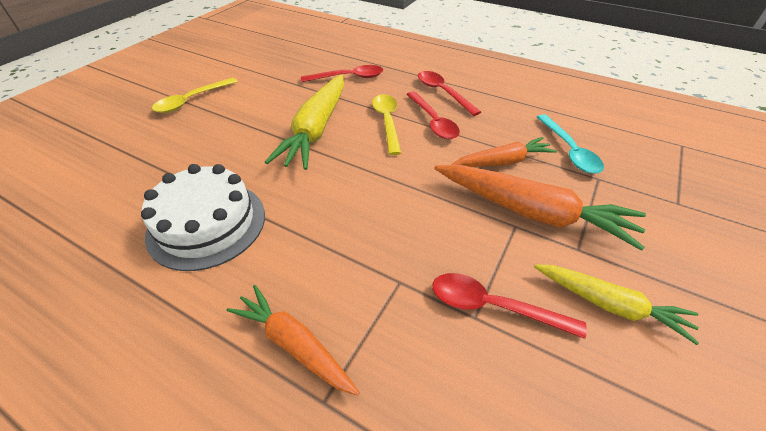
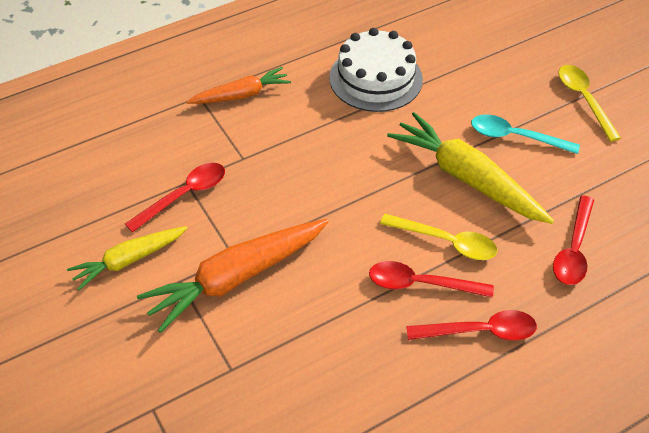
camera: 120 degrees right, 5 degrees up
(503, 161) = (312, 303): orange carrot -> none
(569, 151) = (285, 379): turquoise spoon -> turquoise spoon (515, 137)

